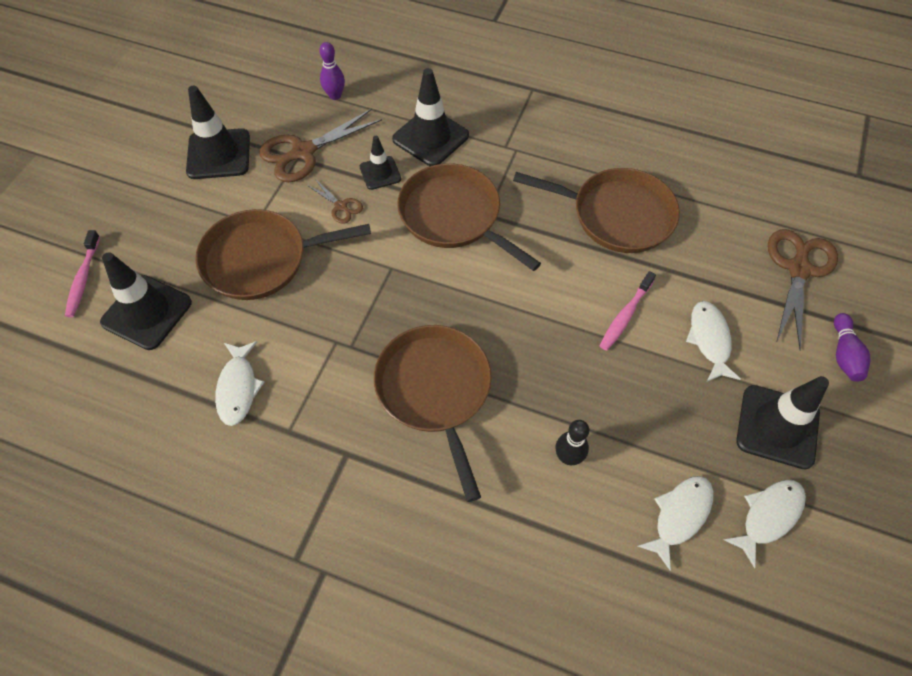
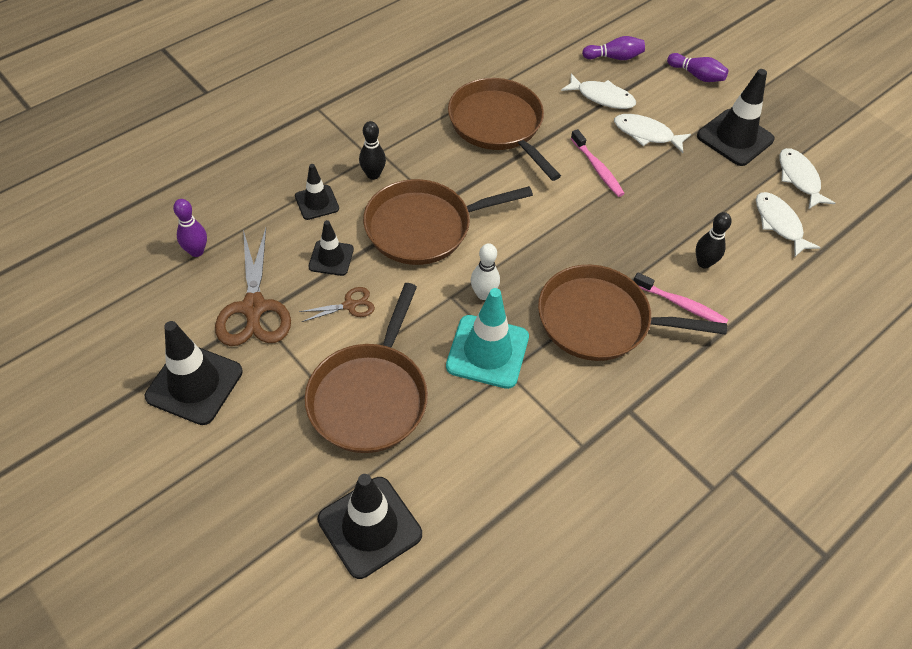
camera: 65 degrees left, 5 degrees down
(83, 278) = (278, 580): pink toothbrush -> pink toothbrush (681, 304)
(238, 388) = (514, 472): white fish -> white fish (602, 97)
(349, 318) = (487, 352): none -> turquoise traffic cone
(409, 289) = (483, 294): none -> white bowling pin
(430, 137) = (317, 202): black traffic cone -> black traffic cone, size x0.58
(487, 157) = (373, 174): none -> black bowling pin
(617, 215) = (498, 125): brown pan -> brown pan turned 75 degrees counterclockwise
(798, 269) = (614, 57): brown scissors -> purple bowling pin

